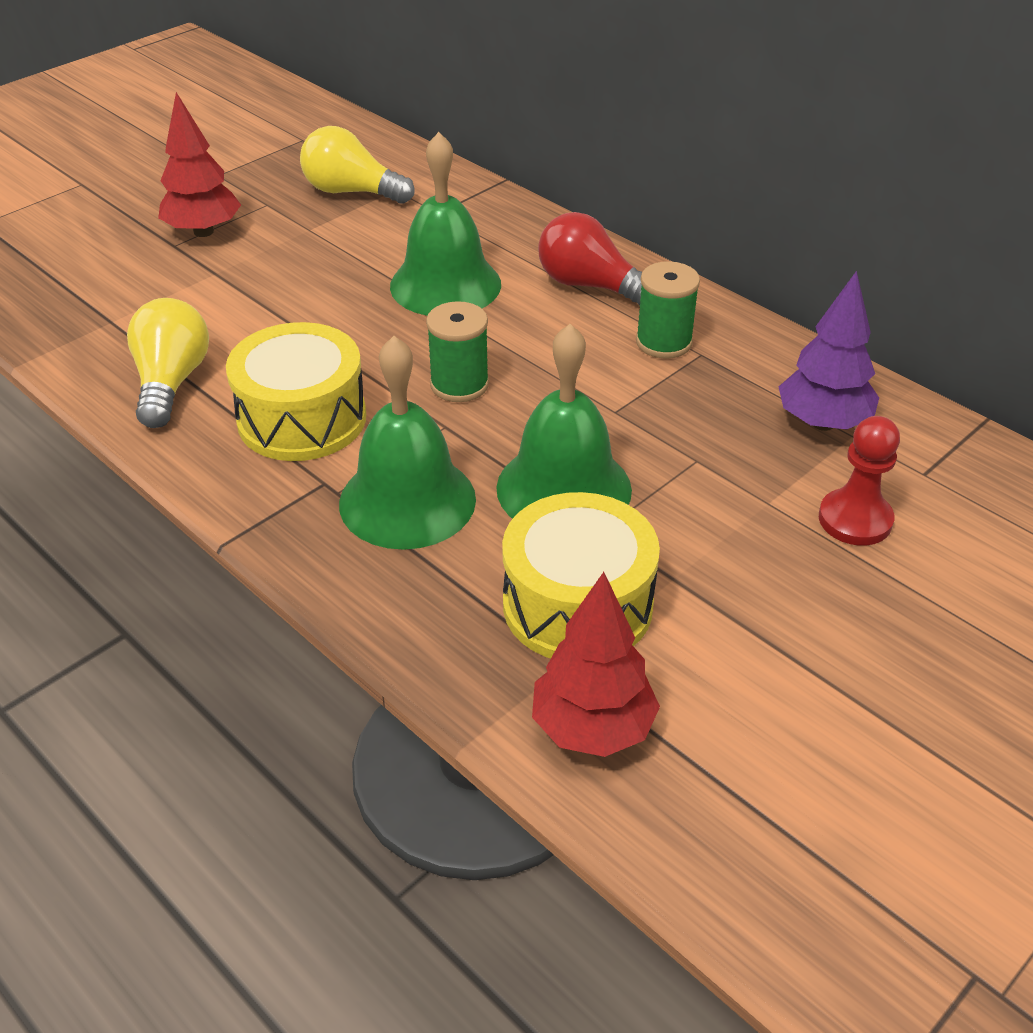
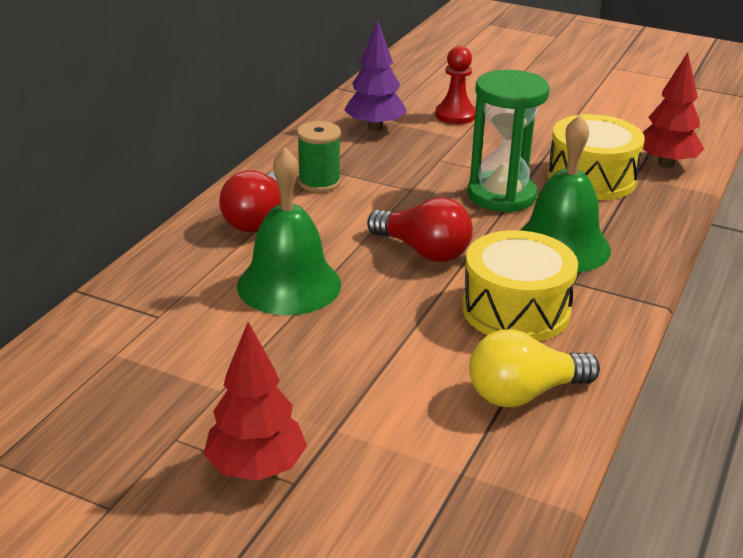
camera: 110 degrees left, 10 degrees down
(351, 192) = (130, 382): yellow light bulb -> none
(459, 384) = (424, 251): green spool -> red light bulb
(564, 488) = (501, 195): green bell -> green hourglass

